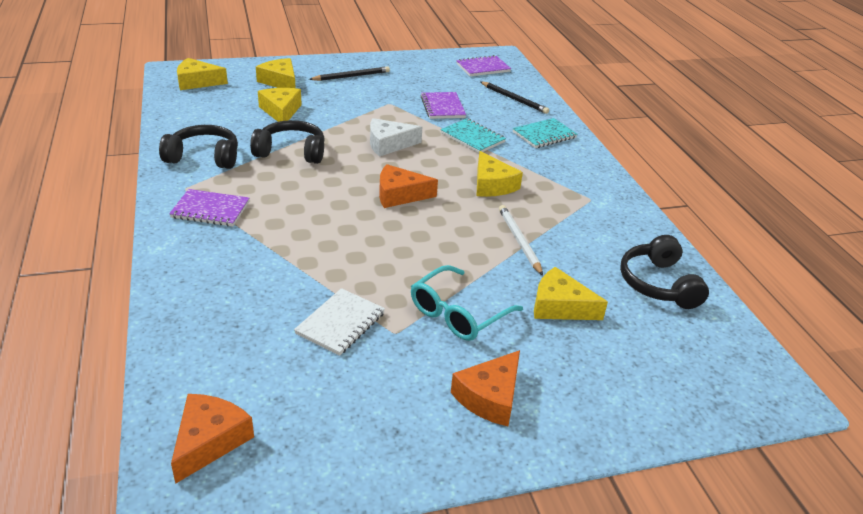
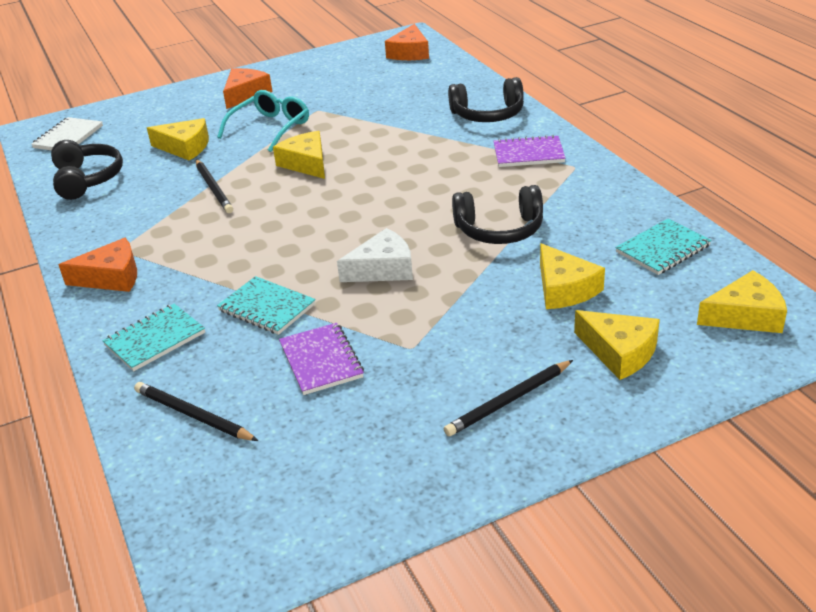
camera: 175 degrees right, 0 degrees up
(197, 118) = (663, 249): none -> turquoise notebook
(204, 157) = (593, 201): black headphones -> black headphones (488, 114)
(340, 323) = (360, 107): white notebook -> white notebook (68, 137)
(399, 195) = (346, 207): orange cheese -> orange cheese (111, 277)
(483, 68) = (252, 509): purple notebook -> none
(492, 185) = (239, 241): yellow cheese -> yellow cheese (306, 163)
(519, 241) = (214, 188): white pencil -> black pencil

